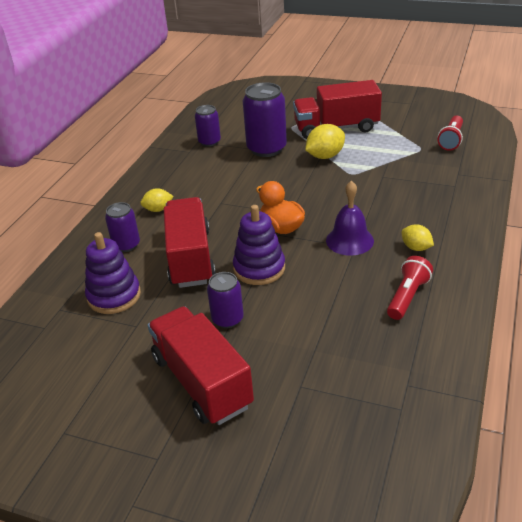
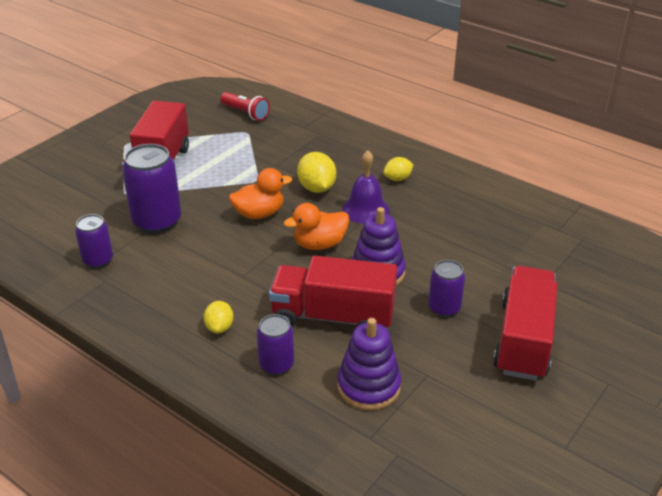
camera: 75 degrees left, 0 degrees up
(202, 381) = (523, 339): red truck -> red truck turned 120 degrees clockwise
(305, 188) = (259, 214): none -> orange duck
(325, 156) = (209, 187): yellow lemon -> yellow lemon (316, 188)
(407, 296) = (459, 201): red flashlight -> none

